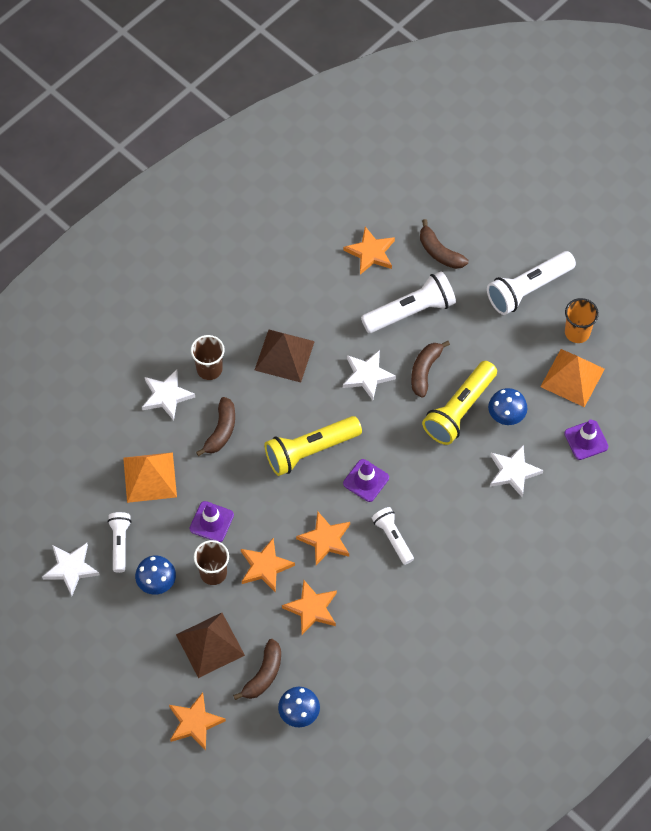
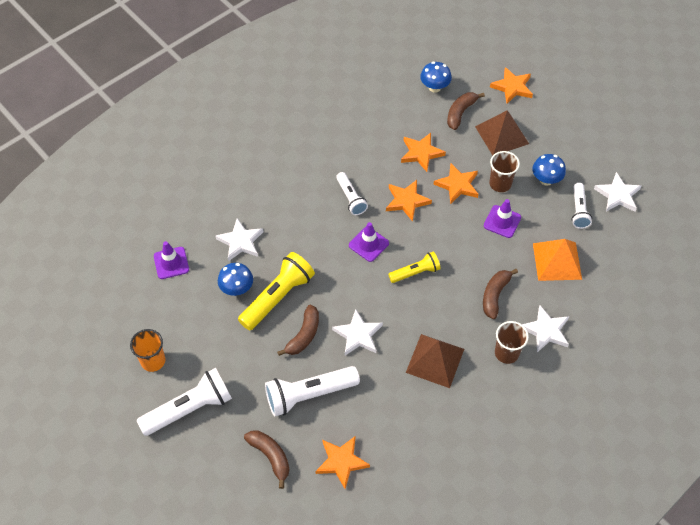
camera: 175 degrees left, 5 degrees down
(310, 450) = (415, 272): yellow flashlight -> yellow flashlight, size x0.59
(572, 377) = (168, 318): orange pyramid -> none

